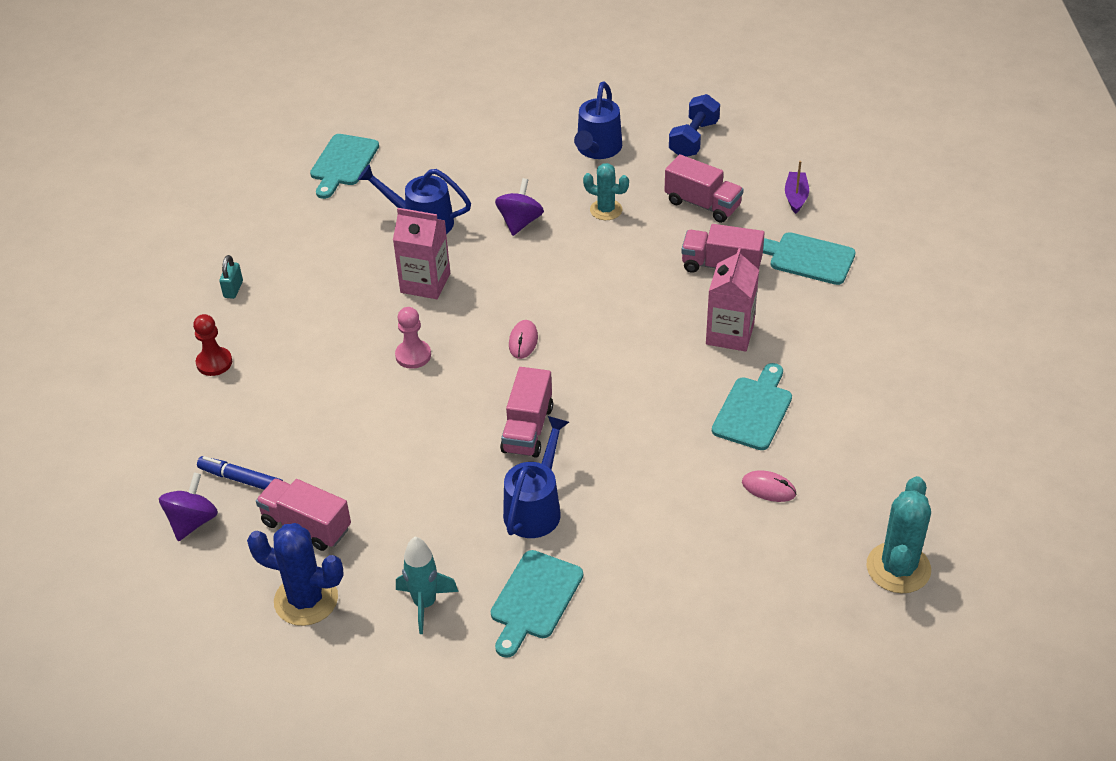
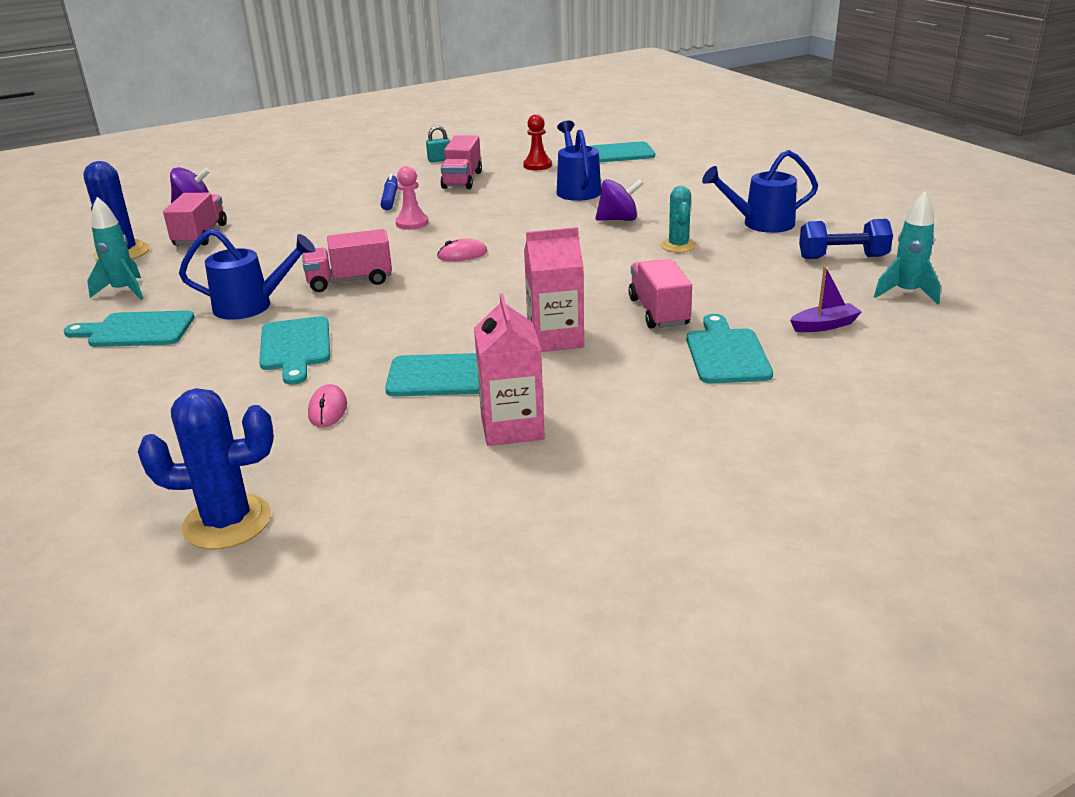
camera: 65 degrees right, 15 degrees down
(214, 363) = (358, 173): red pawn -> red pawn (537, 165)
(241, 479) = (242, 207): blue marker -> blue marker (390, 198)
(425, 283) = (503, 207): pink carton -> pink carton (512, 427)
(645, 490) = (295, 347): none -> turquoise cutting board
(702, 204) = (745, 283): pink truck -> pink truck (462, 180)
(773, 139) = (906, 293): none -> turquoise rocket
(898, 568) = (227, 522): turquoise cactus -> blue cactus

